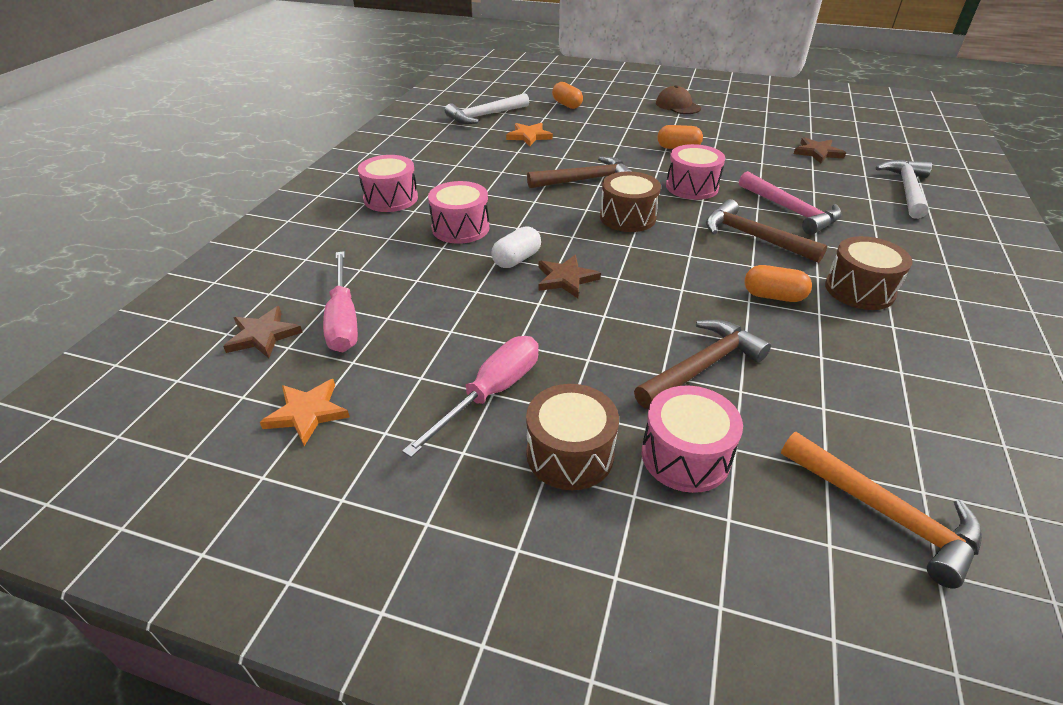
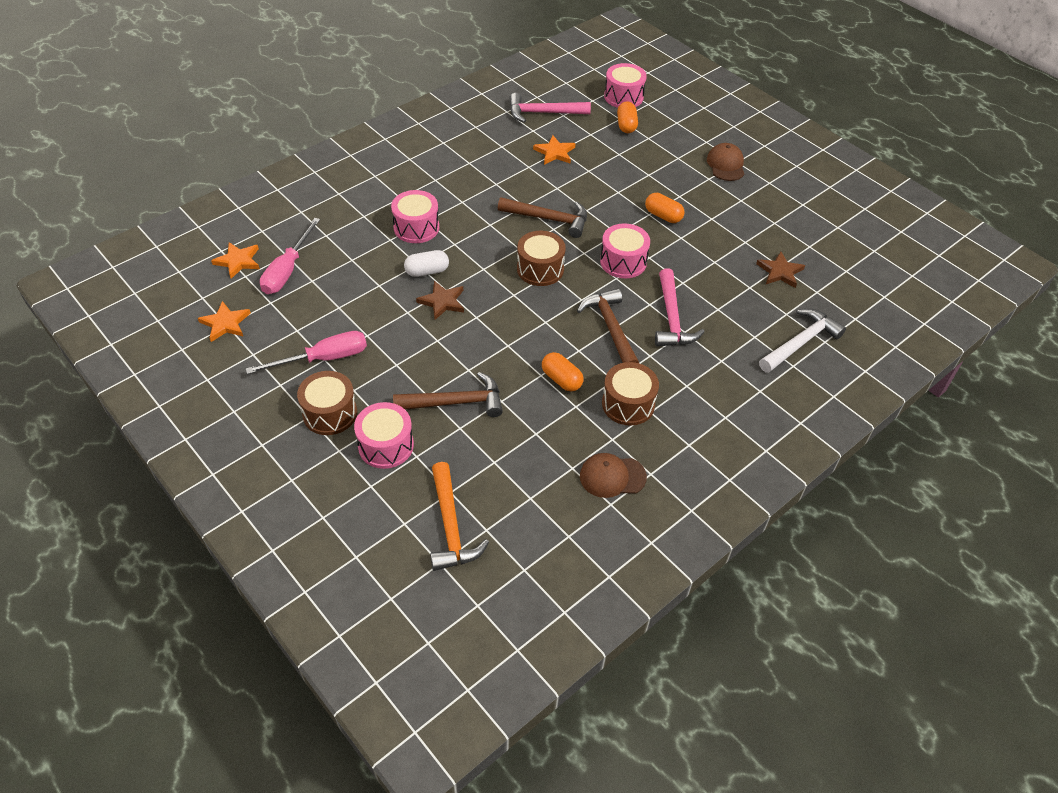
camera: 30 degrees right, 10 degrees up
(263, 335) = (238, 261): brown star -> orange star
(391, 198) = (394, 179): pink drum -> pink drum (623, 97)
(484, 116) = (543, 113): white hammer -> pink hammer
(946, 360) = (612, 476): none -> brown cap

